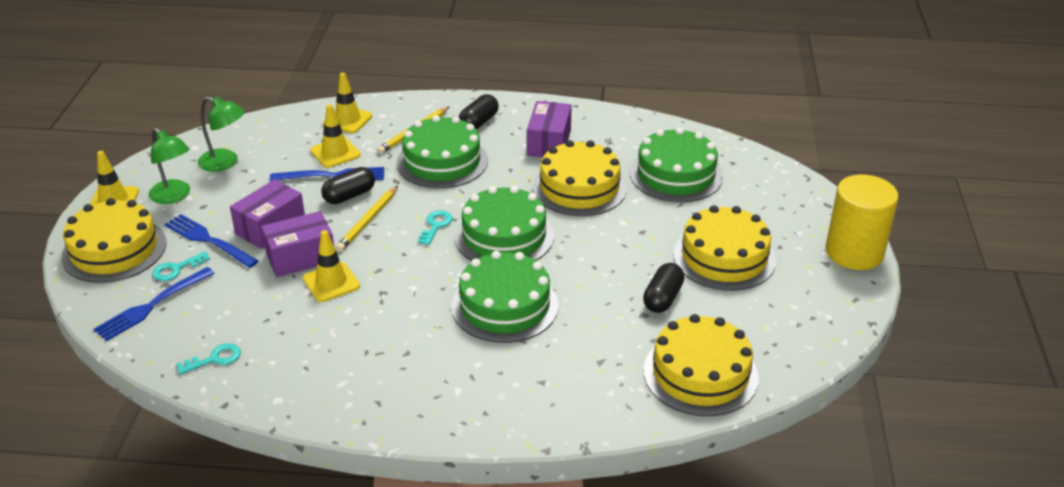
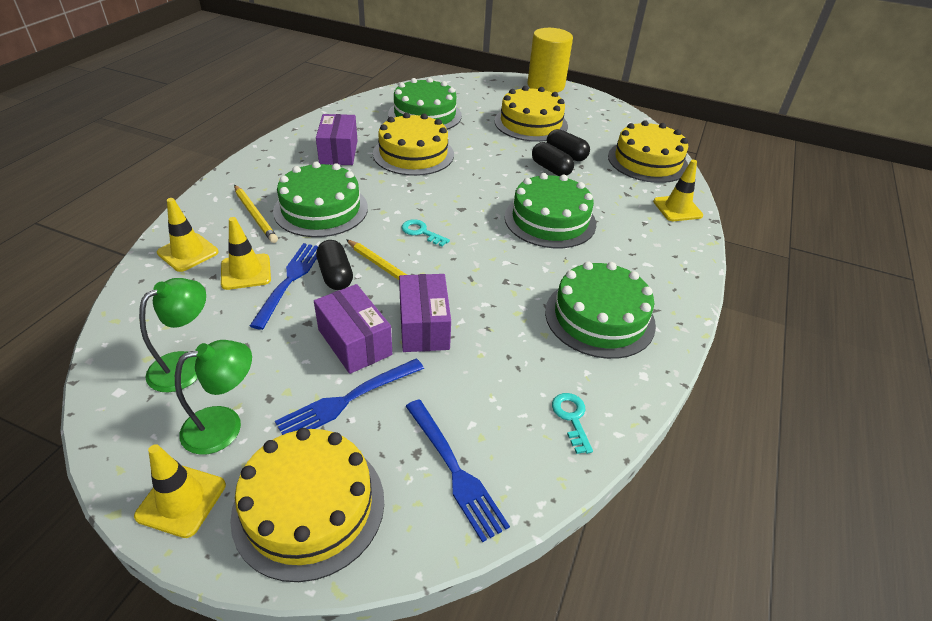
camera: 75 degrees left, 5 degrees up
(176, 269) = (390, 438): turquoise key -> none
(331, 282) = (476, 311): yellow traffic cone -> yellow traffic cone (677, 208)
(479, 122) = (273, 177): black capsule -> black capsule (551, 169)
(504, 236) = (458, 201): green cake -> green cake (599, 317)
(549, 143) = (339, 152): purple box -> purple box turned 60 degrees clockwise

